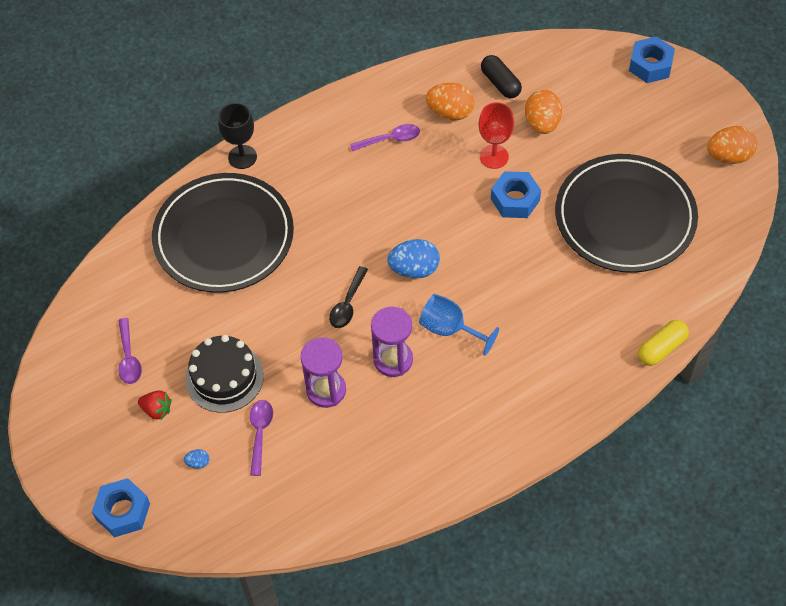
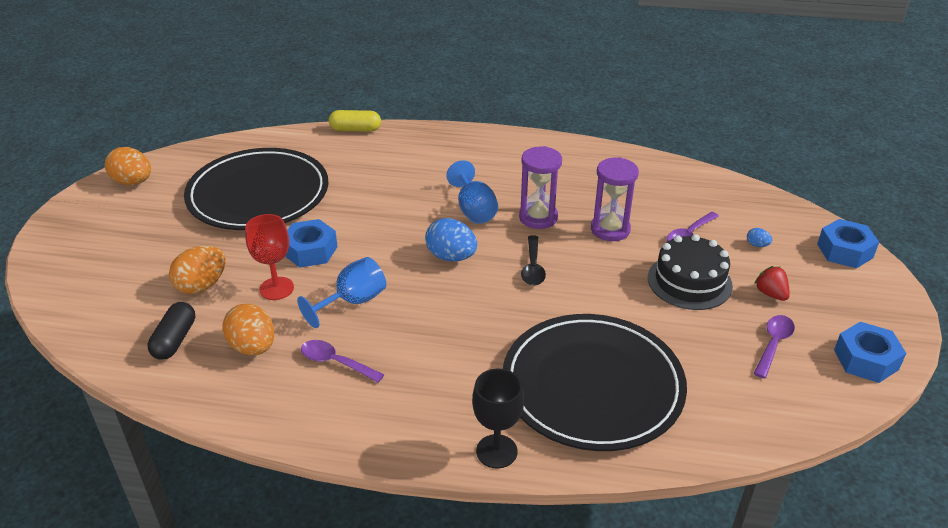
camera: 140 degrees left, 20 degrees down
(347, 304) = (533, 267): black spoon -> black spoon turned 120 degrees clockwise
(434, 184) = (353, 301): none -> blue goblet
(650, 65) = (53, 268): blue nut -> blue nut (865, 360)

